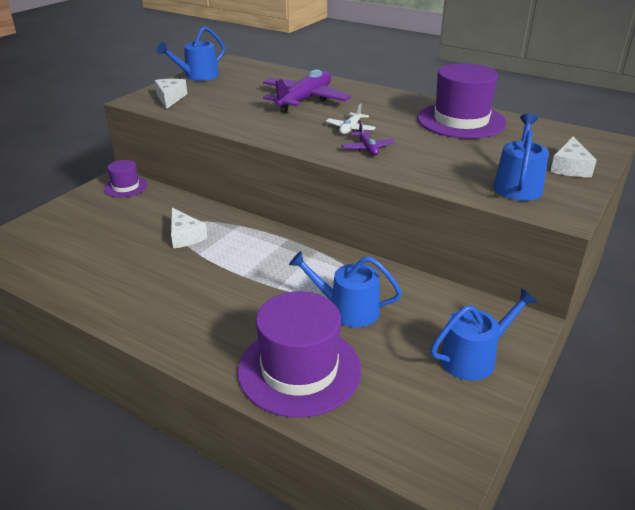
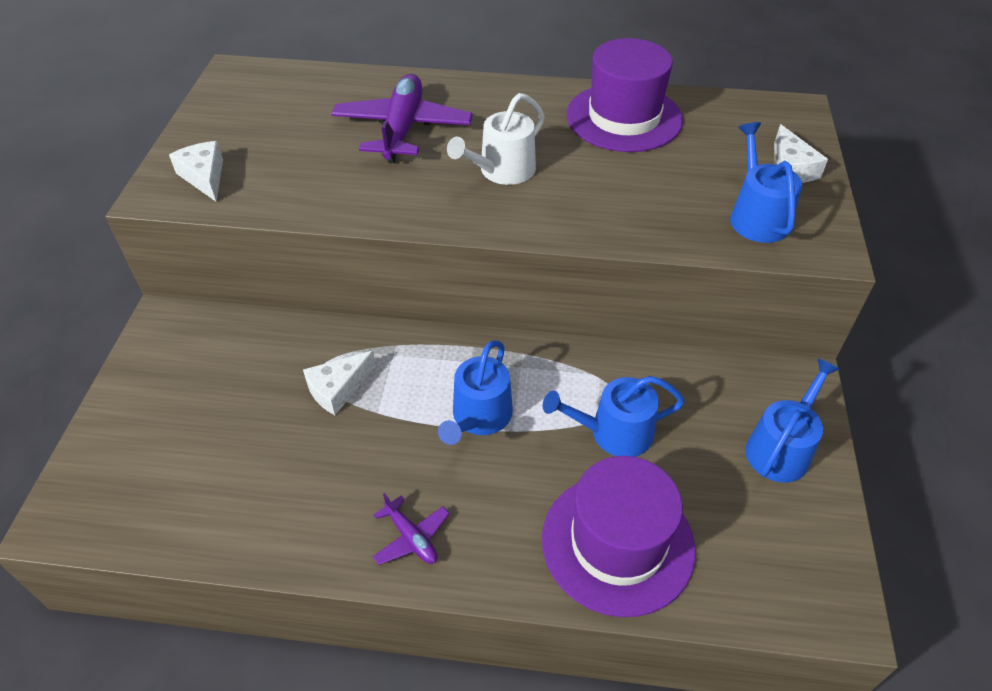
camera: 25 degrees left, 15 degrees up
(125, 187) = (187, 328): purple hat -> none
(185, 236) = (338, 389): white cheese -> white cheese turned 105 degrees clockwise
(198, 76) = (209, 116): blue watering can -> blue watering can (479, 417)
(350, 129) = (502, 171): white plane -> white watering can
(367, 148) = (549, 203): purple plane -> purple plane (411, 537)

